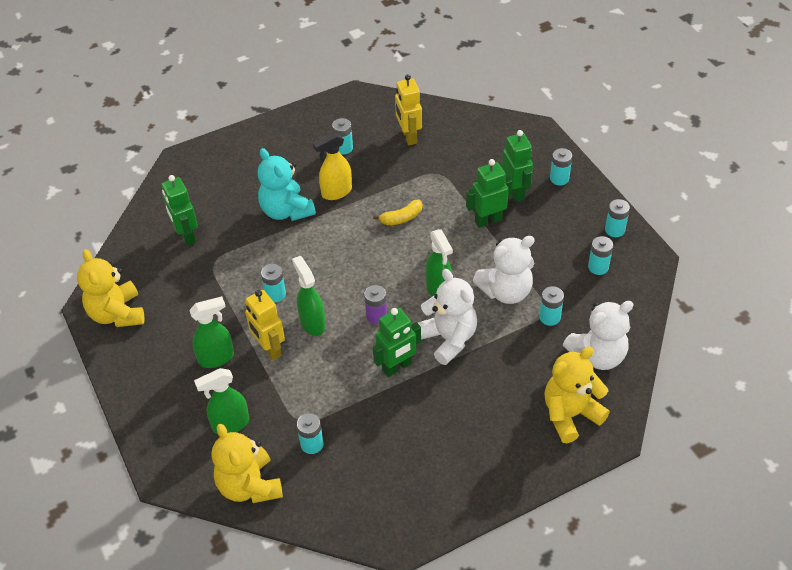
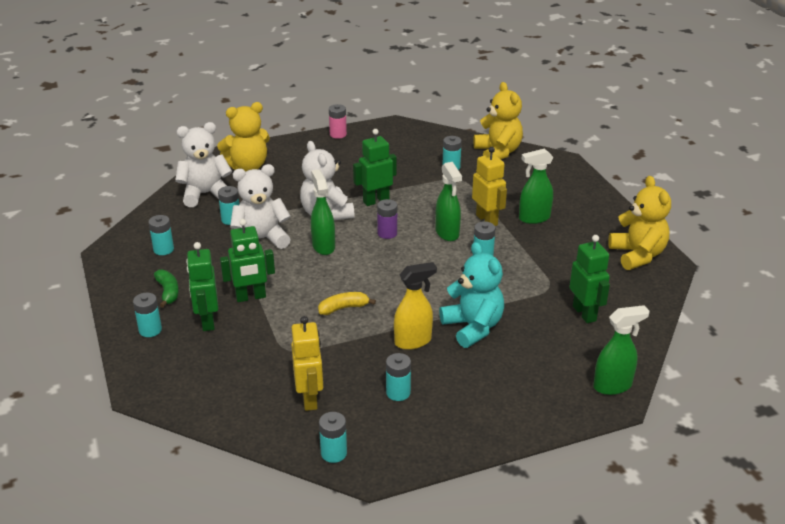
camera: 175 degrees left, 15 degrees down
(230, 424) = (516, 181): green spray bottle -> green spray bottle (613, 386)
(474, 504) = (338, 134): none -> pink battery
(565, 217) = (168, 292): none -> green banana
(614, 230) = (125, 277): turquoise battery -> turquoise battery (333, 453)

